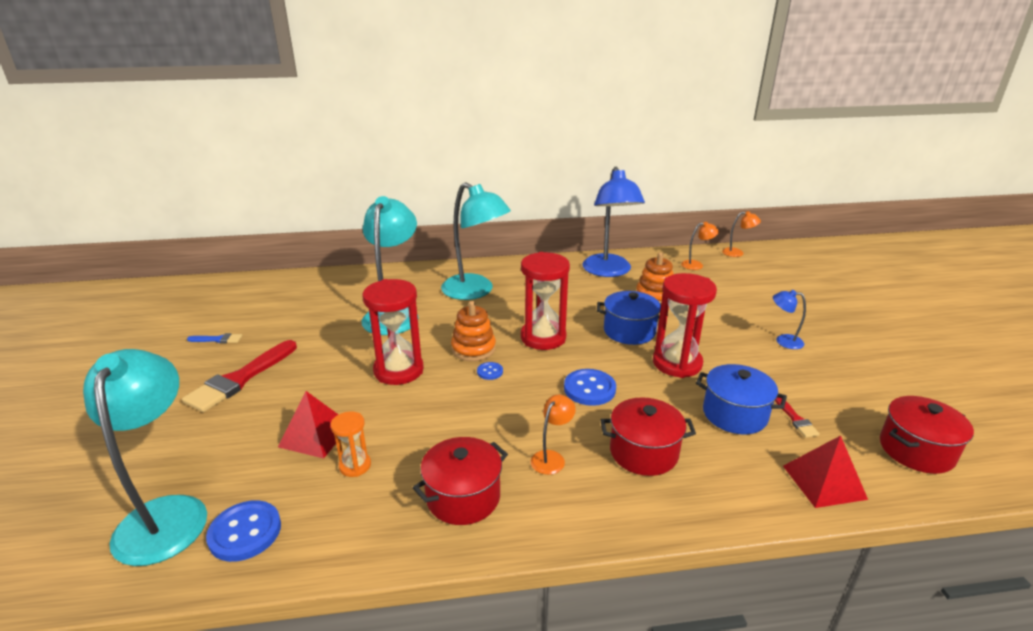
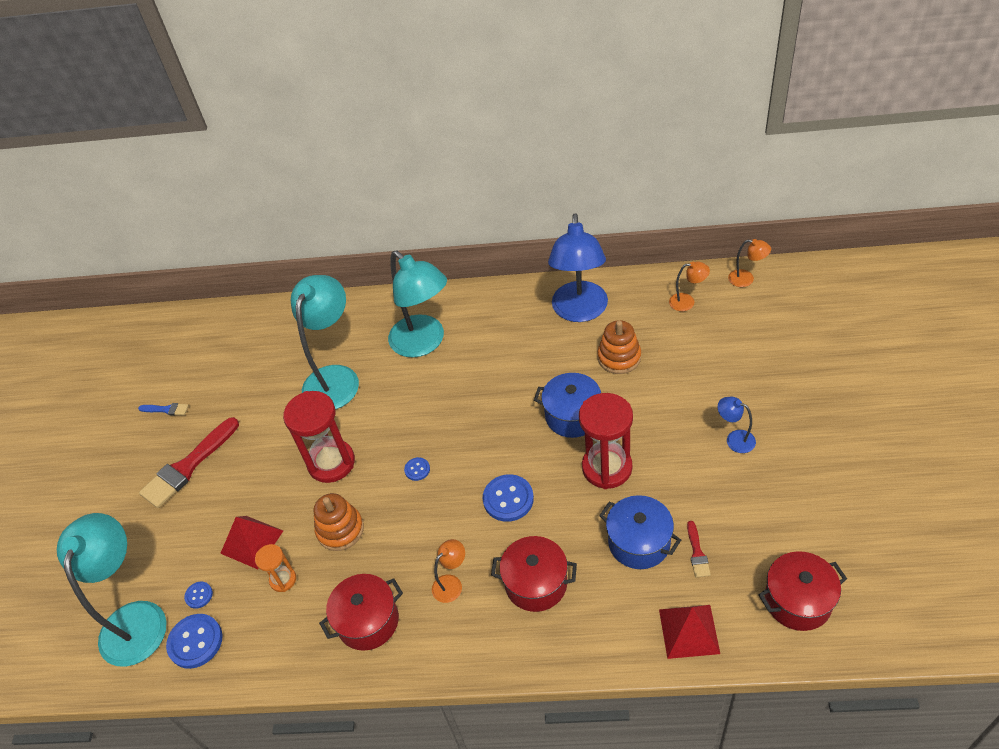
camera: 15 degrees right, 20 degrees up
(250, 486) = (199, 595): none -> blue button
(473, 349) = (407, 435): orange stacking toy -> orange stacking toy (340, 530)
(543, 337) = (480, 422): red hourglass -> none

